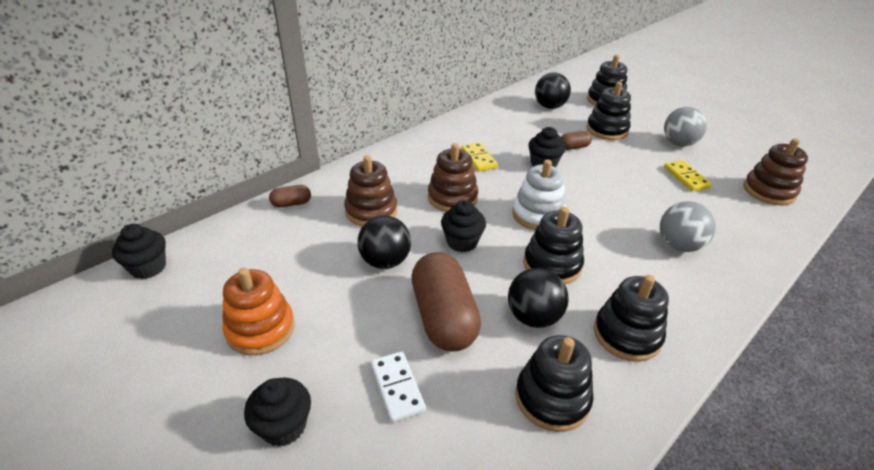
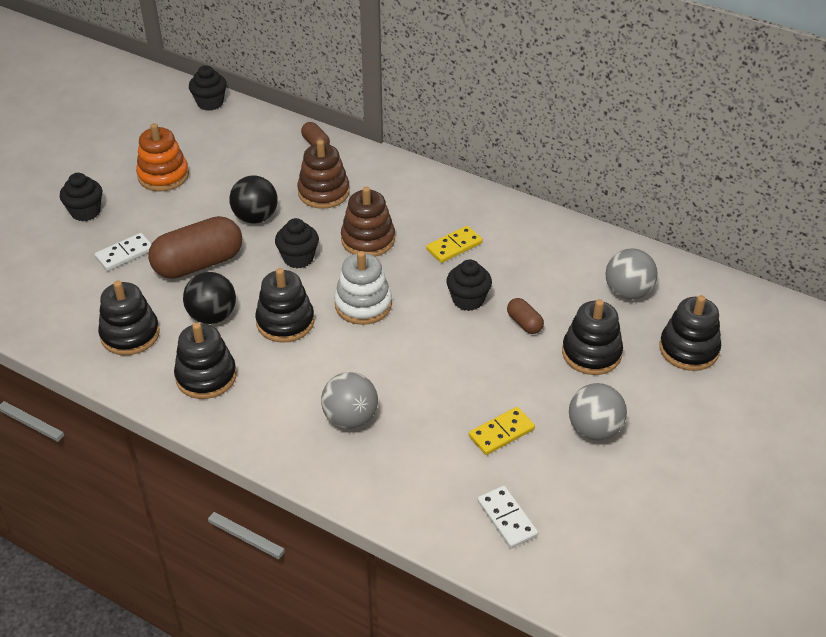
camera: 75 degrees right, 5 degrees up
(549, 106) = (628, 292): black ball -> grey ball
(768, 191) = (507, 519): brown stacking toy -> white domino

